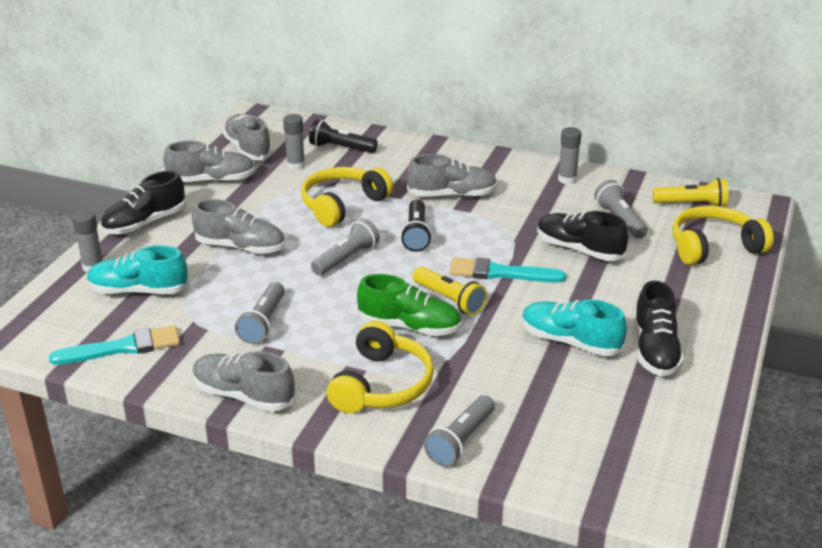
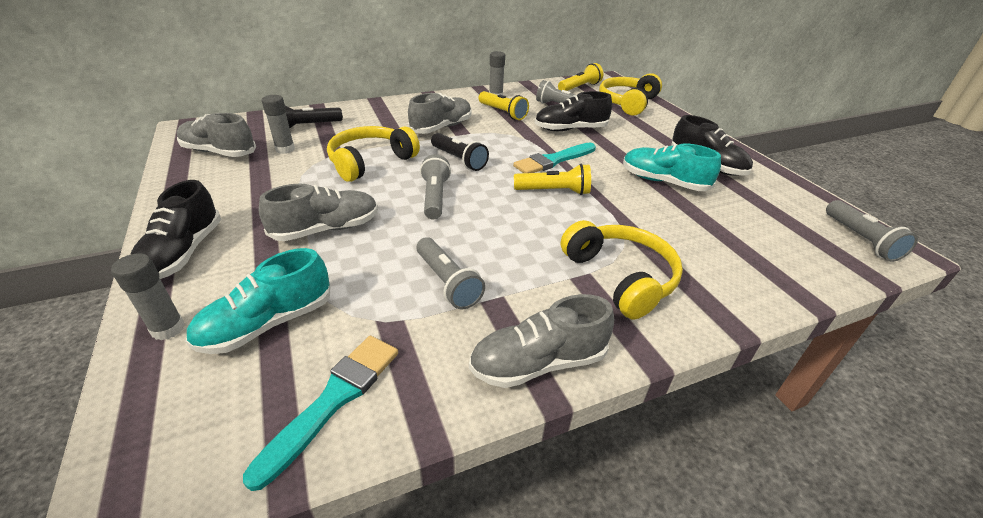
camera: 45 degrees left, 5 degrees up
(212, 180) = (214, 188): grey shoe -> none
(343, 205) = (371, 162): yellow headphones -> yellow headphones turned 45 degrees clockwise
(409, 327) = (562, 223): green shoe -> none
(460, 441) = (737, 285): grey flashlight -> grey flashlight (861, 240)
(540, 202) = (503, 113): none -> yellow flashlight
(570, 342) = (663, 182): turquoise shoe -> turquoise shoe turned 45 degrees clockwise

